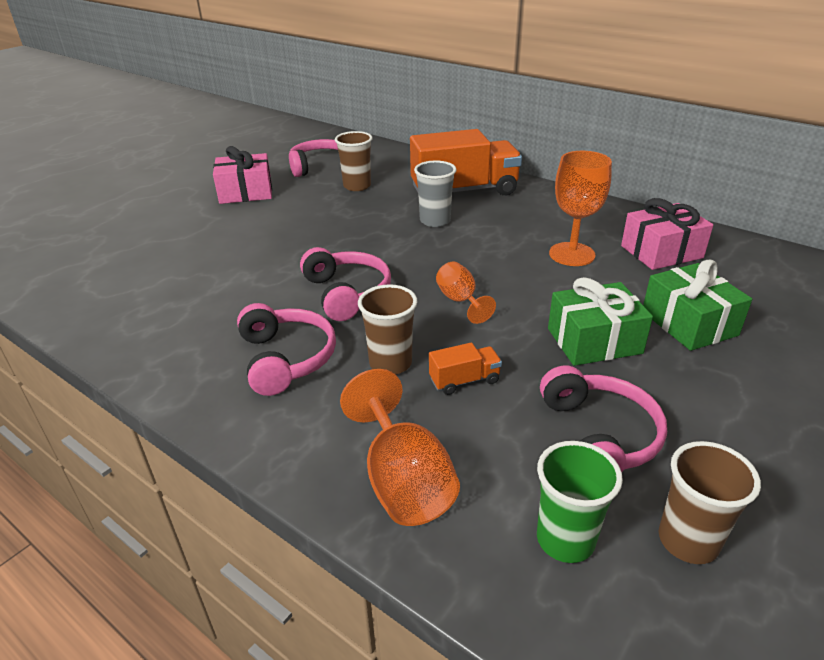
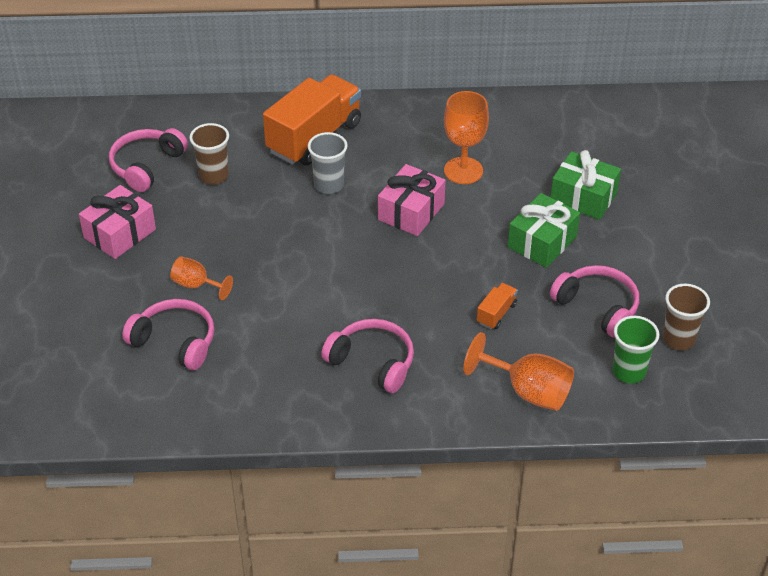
camera: 40 degrees left, 10 degrees up
(346, 293) = (347, 291): pink headphones -> pink headphones (175, 341)
(390, 363) = (441, 327): brown cup -> none
(460, 301) = (431, 254): orange goblet -> orange goblet (196, 285)
(661, 252) = (519, 137): pink gift -> pink gift (411, 212)

